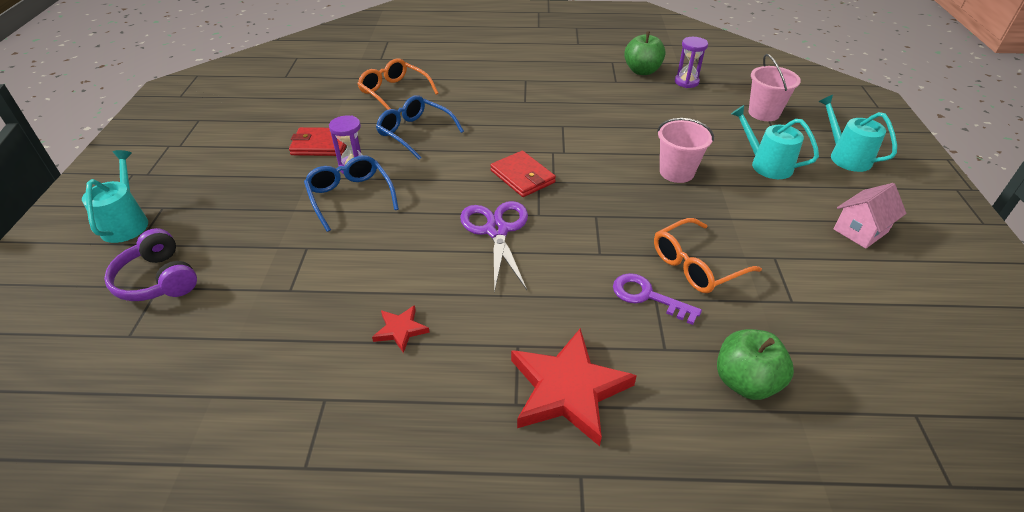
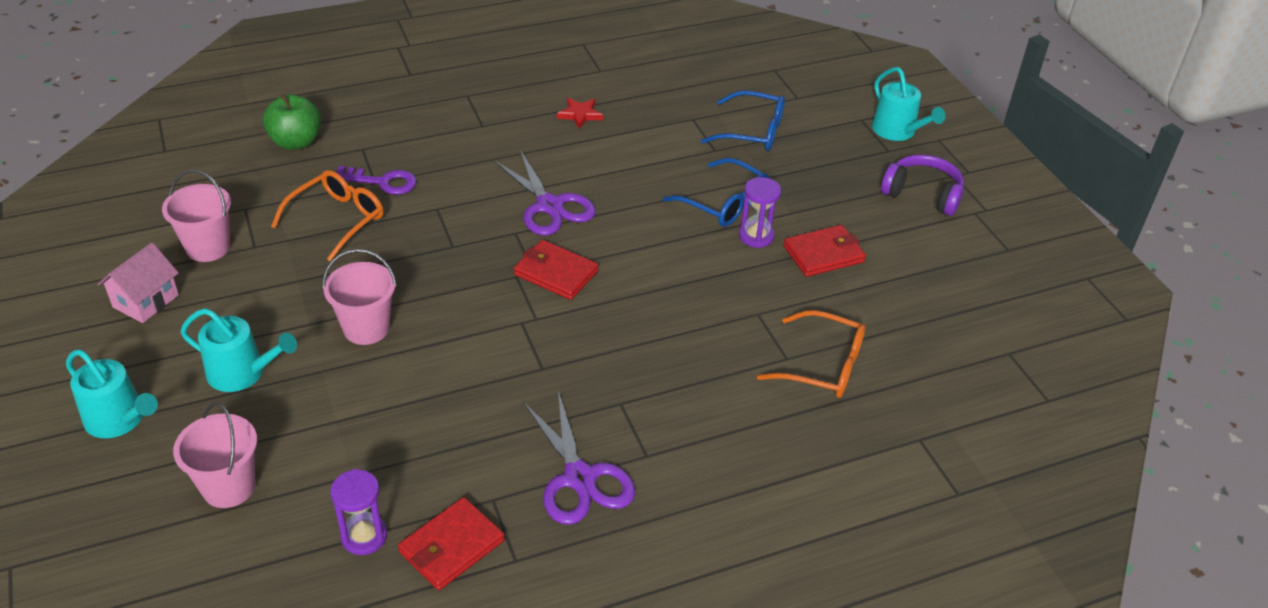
camera: 155 degrees right, 0 degrees up
(158, 280) = (804, 102): purple headphones -> purple headphones (922, 194)
(415, 133) = (730, 301): blue glasses -> blue glasses (752, 132)
(566, 79) = (579, 478): none -> purple scissors
(567, 389) = (433, 110): red star -> none
(642, 71) = (451, 546): green apple -> red wallet
(819, 267) = (208, 247): none -> pink bucket

